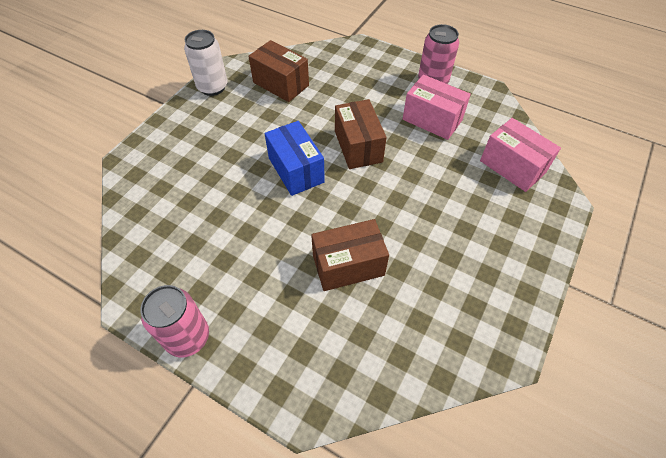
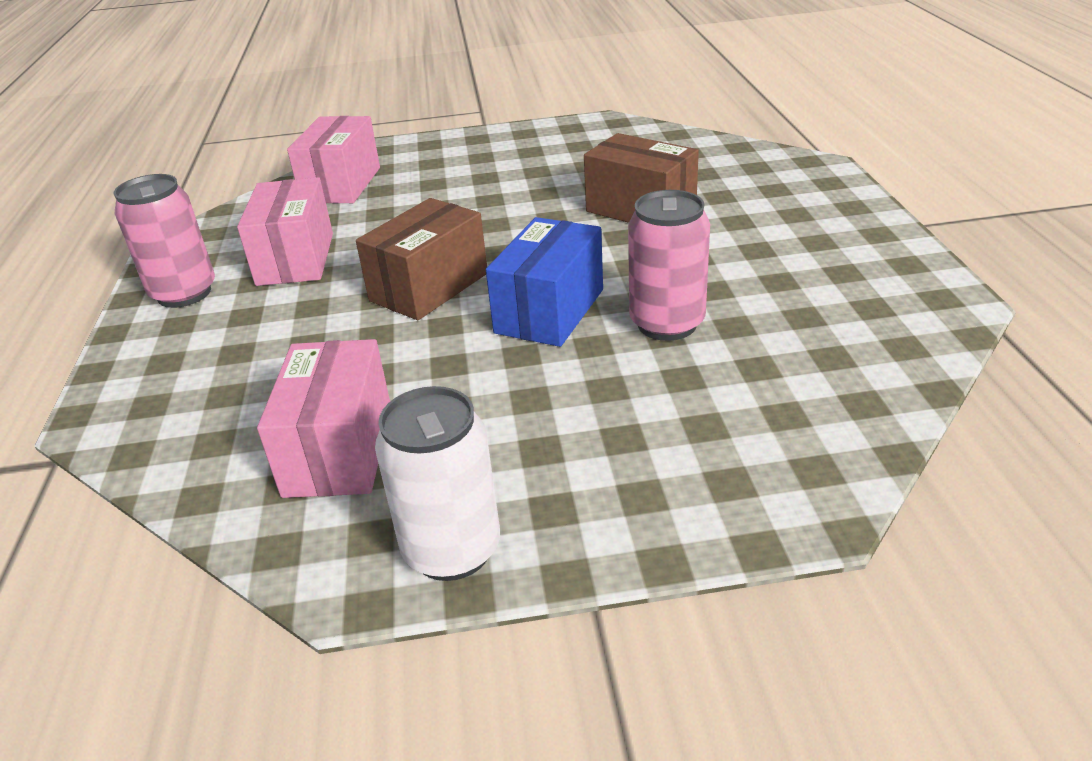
camera: 125 degrees left, 20 degrees down
(188, 337) = (895, 246): pink can -> pink can (667, 324)
(281, 84) = (339, 450): brown box -> pink box

